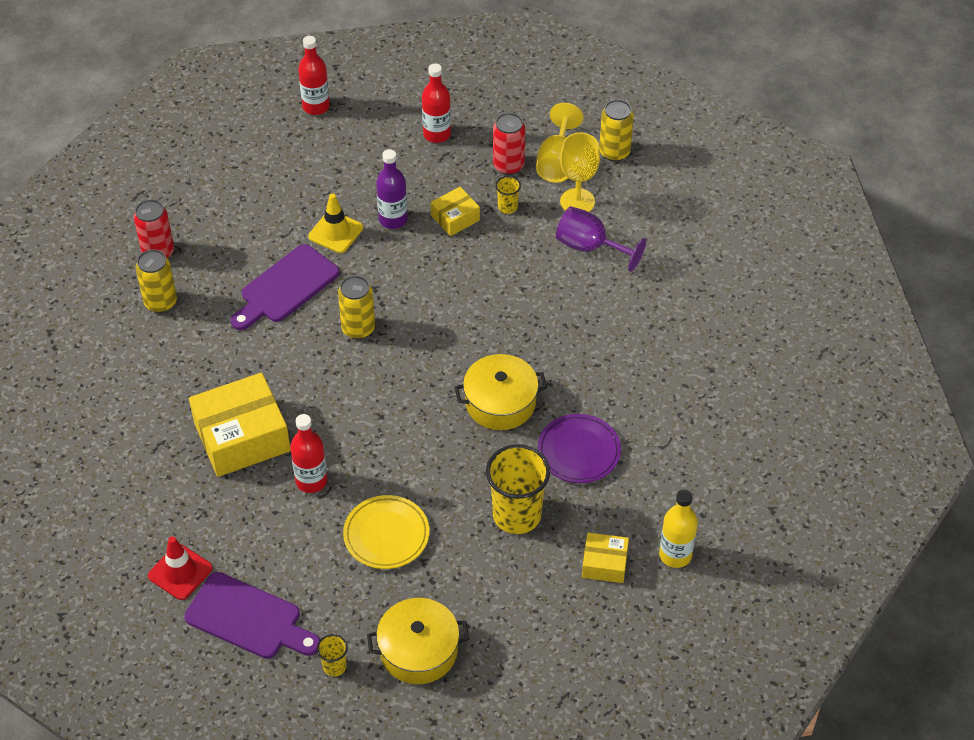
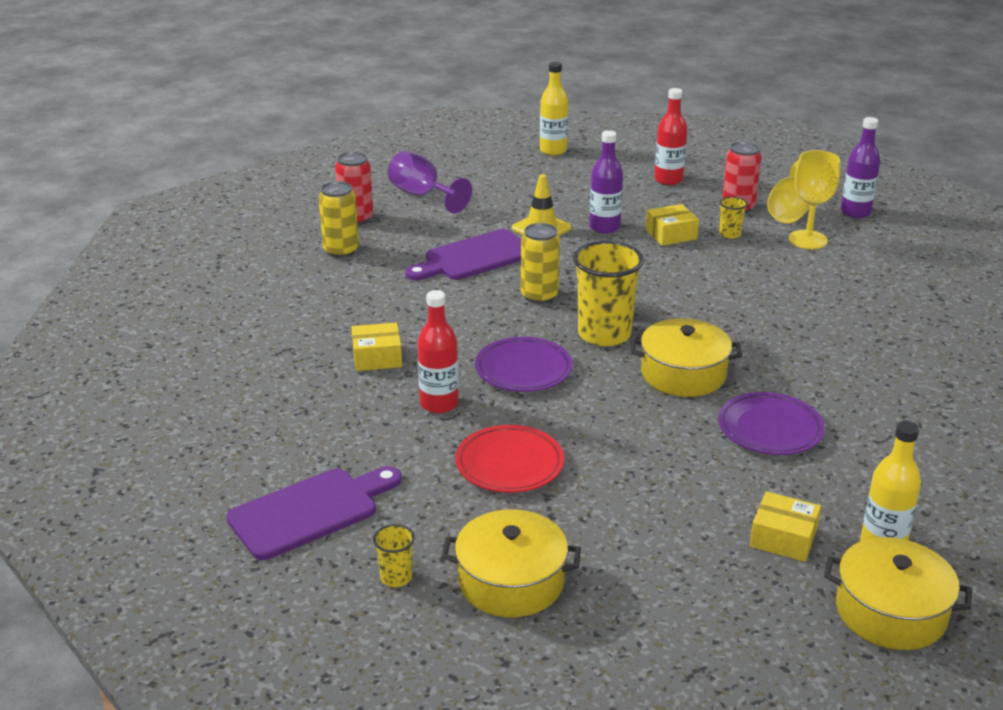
camera: 15 degrees right, 20 degrees down
(180, 572) = (252, 456): red traffic cone -> none
(242, 437) = (377, 357): yellow box -> yellow box, size x0.51
(248, 618) = (310, 511): purple cutting board -> purple cutting board turned 75 degrees counterclockwise
(316, 106) = (553, 150): red bottle -> yellow bottle
(369, 425) = (523, 370): none -> purple plate
(386, 535) = (509, 464): yellow plate -> red plate
(517, 515) = (678, 473): yellow cup -> yellow cup (604, 334)
(590, 247) = (815, 272): purple goblet -> purple goblet (422, 196)
(614, 152) = (855, 212): yellow can -> purple bottle
(686, 615) = (890, 612): none -> yellow pot

